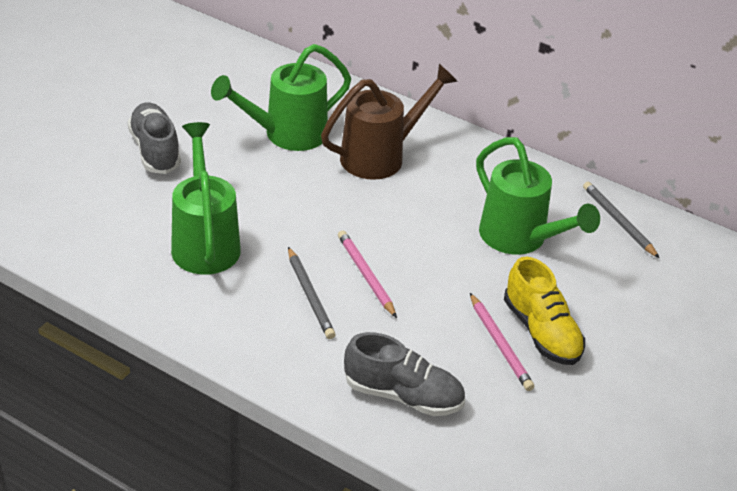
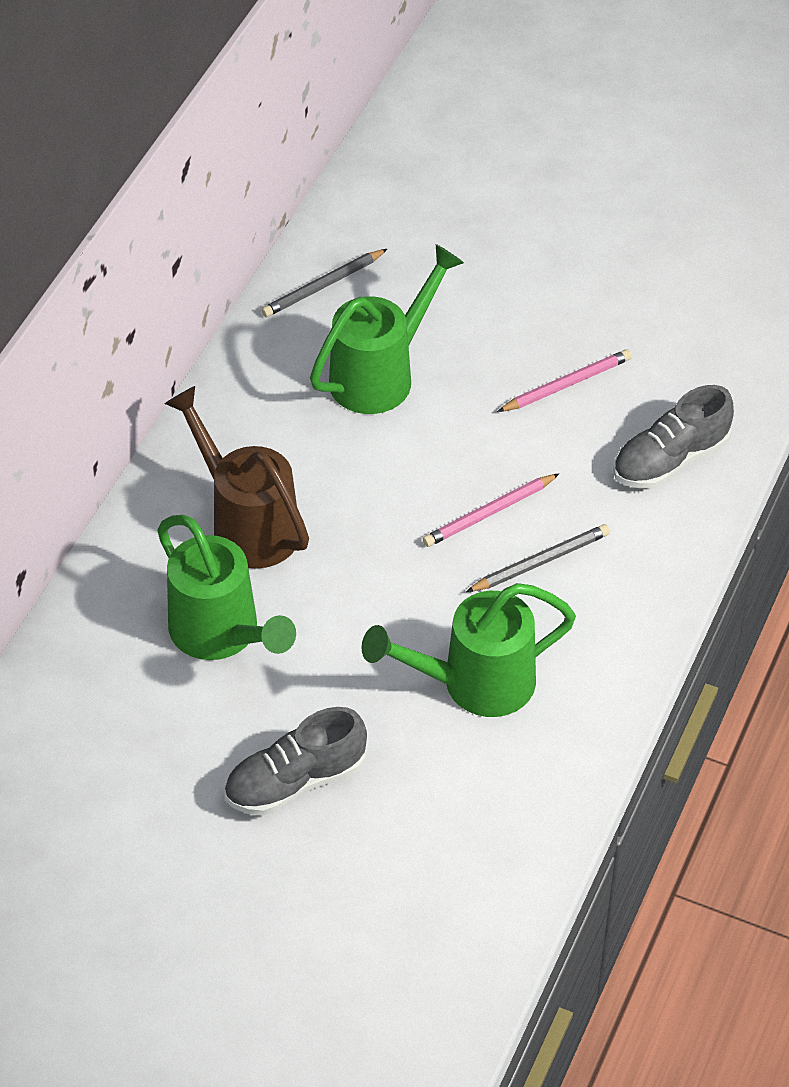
camera: 95 degrees left, 10 degrees up
(403, 395) = (670, 460): grey shoe -> grey shoe turned 135 degrees counterclockwise
(541, 332) = (536, 350): yellow shoe -> none

